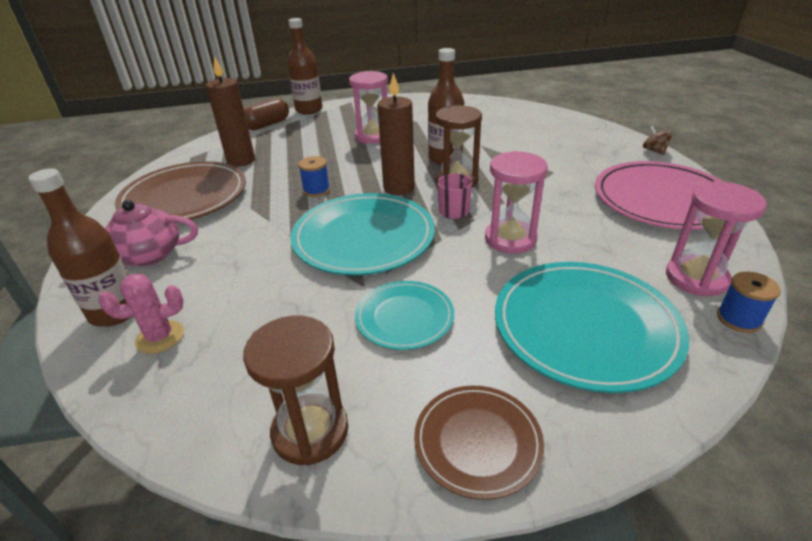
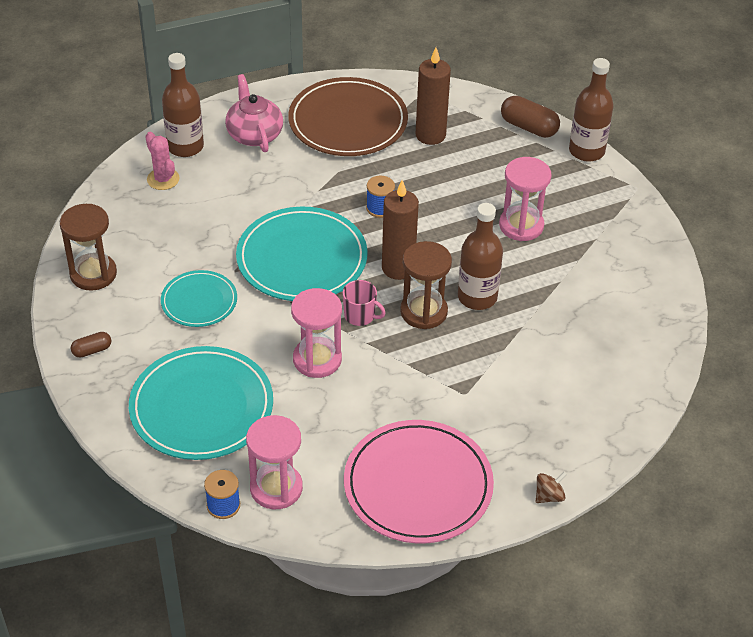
camera: 75 degrees right, 10 degrees up
(477, 442) = (92, 350): brown plate -> brown capsule

